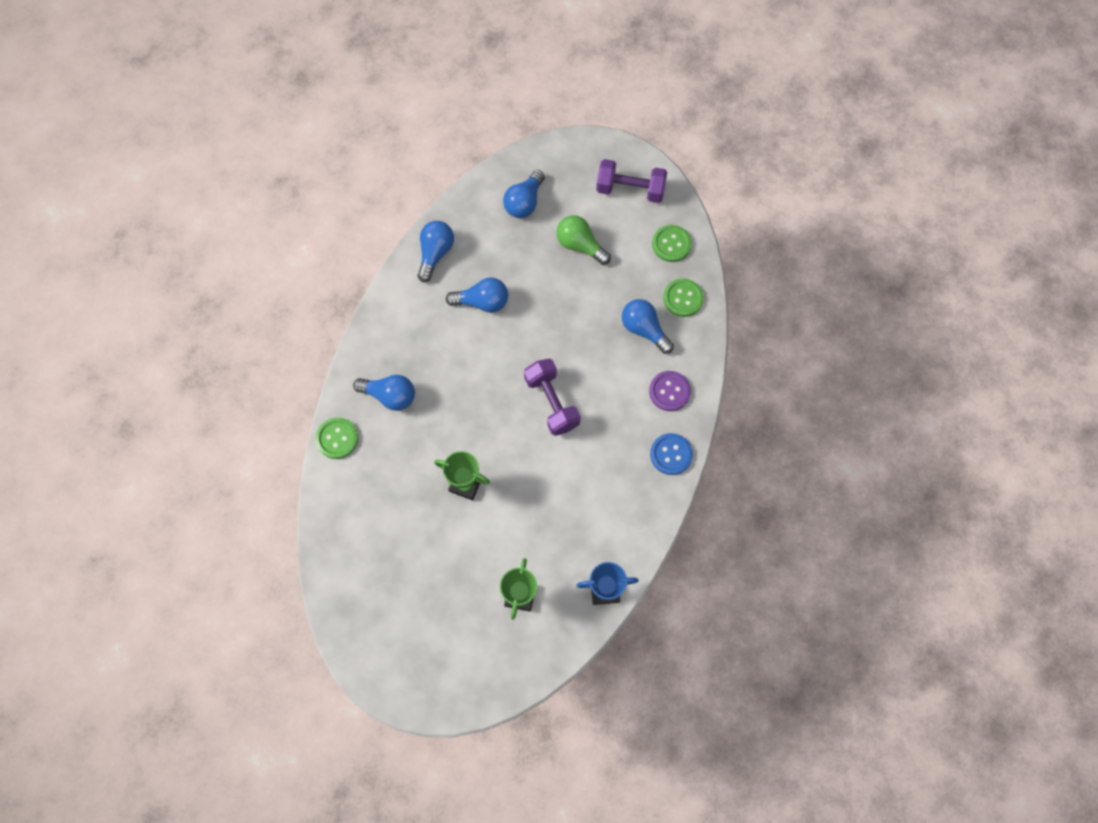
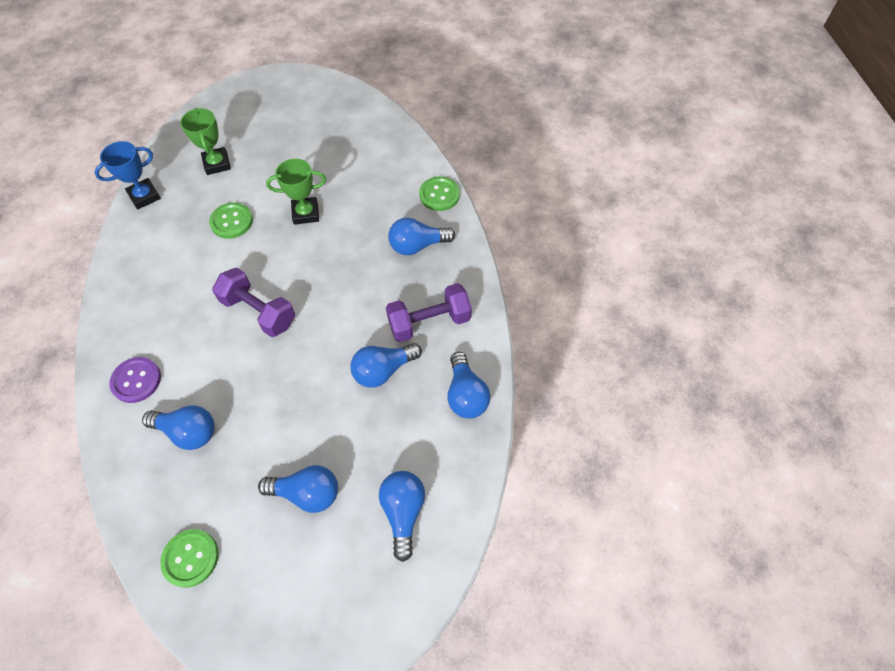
camera: 150 degrees right, 10 degrees down
(580, 245) = (307, 493): green light bulb -> blue light bulb
(630, 189) = (275, 609): purple dumbbell -> purple dumbbell (429, 322)
(671, 454) = (116, 323): blue button -> none
(683, 298) = (152, 493): green button -> green button (231, 221)

